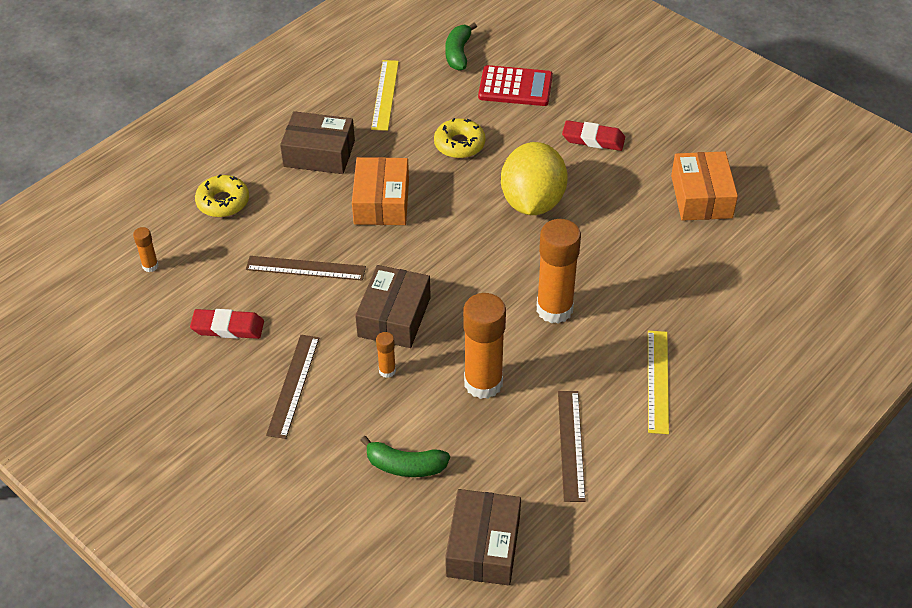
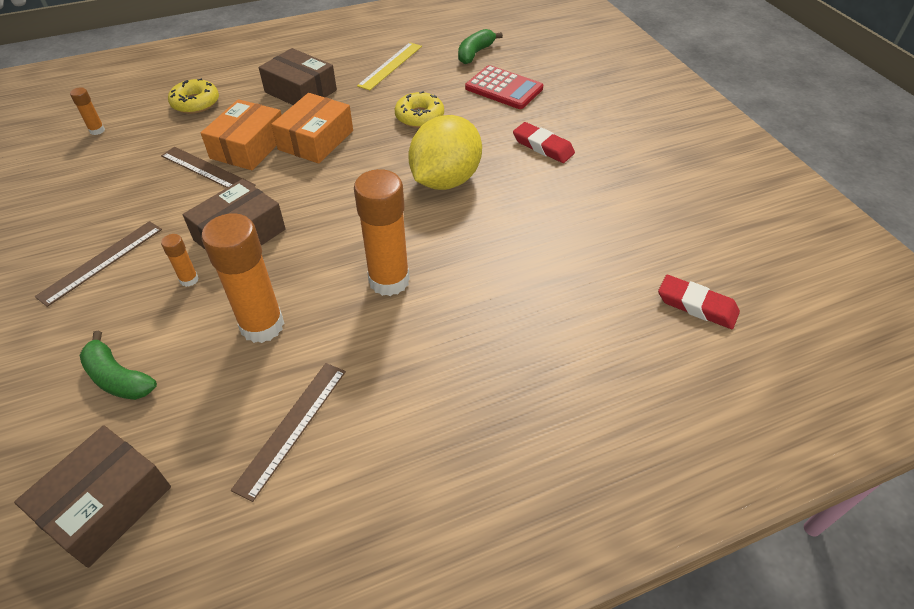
camera: 25 degrees right, 0 degrees up
(228, 327) = (102, 195): red eraser -> red eraser (696, 306)
(658, 381) = (438, 395): yellow ruler -> none
(701, 197) = (616, 227): orange box -> orange box (248, 147)

